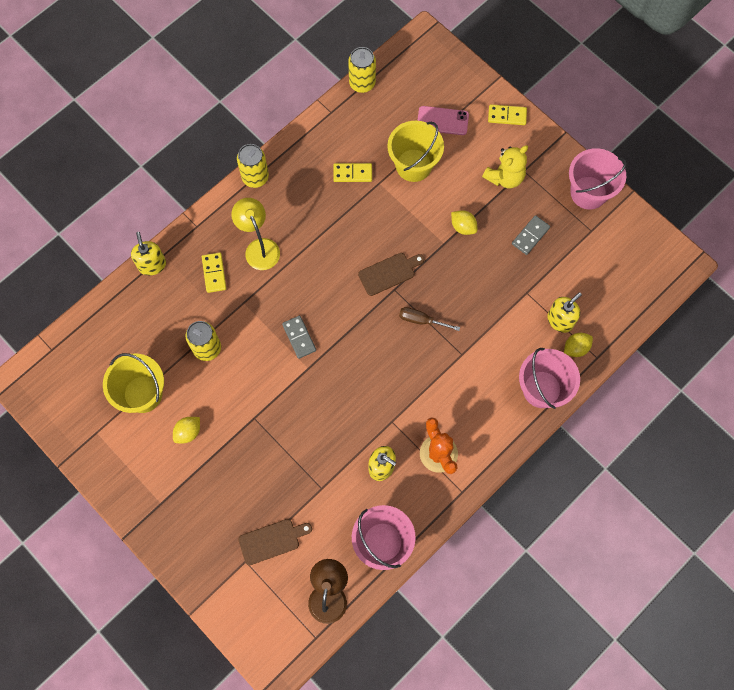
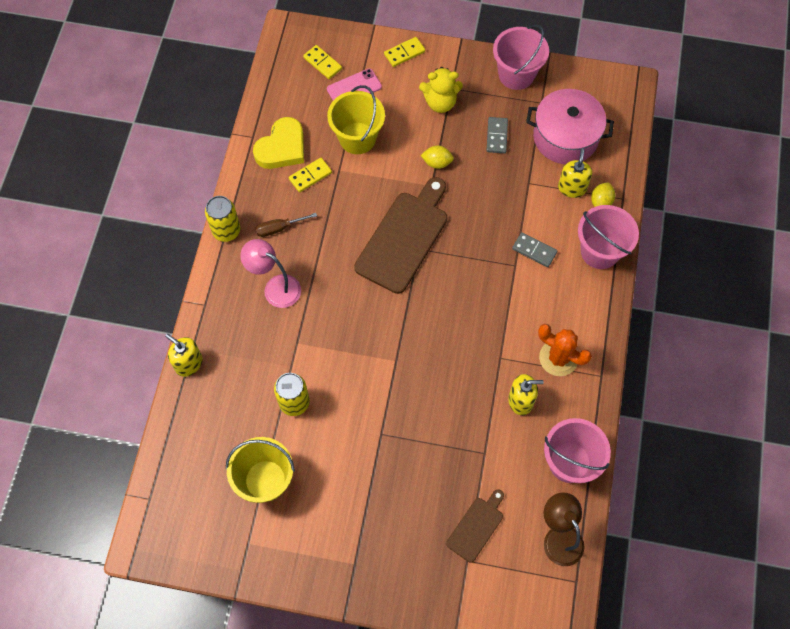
camera: 35 degrees left, 5 degrees down
(188, 432) = (332, 485): yellow lemon -> none
(214, 273) = (251, 334): yellow domino -> yellow domino (322, 63)
(259, 247) = (275, 287): yellow lamp -> pink lamp
(299, 337) = (368, 340): grey domino -> grey domino (534, 250)
(347, 136) = (282, 148): none -> yellow heart
(362, 83) = (261, 97): yellow can -> none
(389, 273) = (404, 238): brown cutting board -> brown cutting board, size x1.91
(421, 320) = (461, 259): brown screwdriver -> brown screwdriver (279, 228)
(505, 177) = (440, 102): yellow teddy bear -> yellow teddy bear turned 75 degrees clockwise
(589, 273) = (565, 137): none -> pink pot

